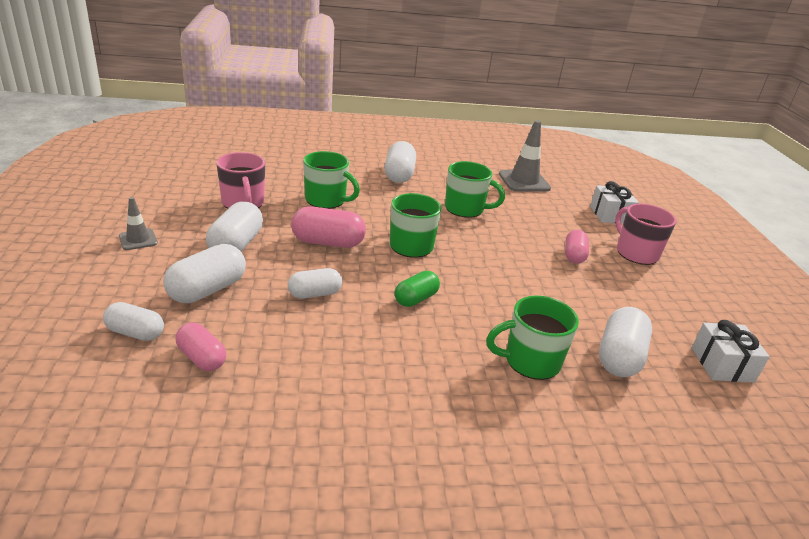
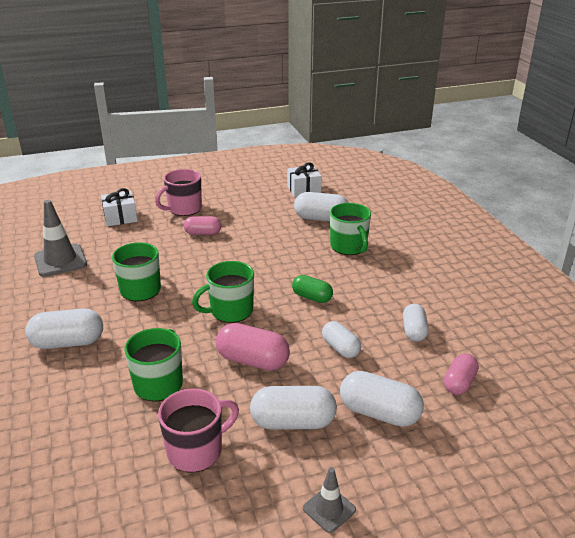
camera: 100 degrees left, 0 degrees up
(135, 333) = (464, 432): white capsule -> white capsule (414, 331)
(328, 242) = (252, 360): pink capsule -> pink capsule turned 60 degrees counterclockwise

